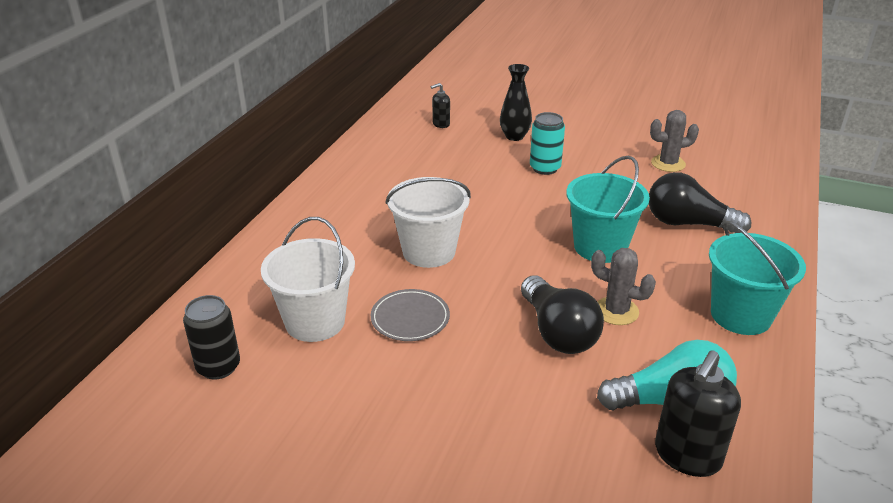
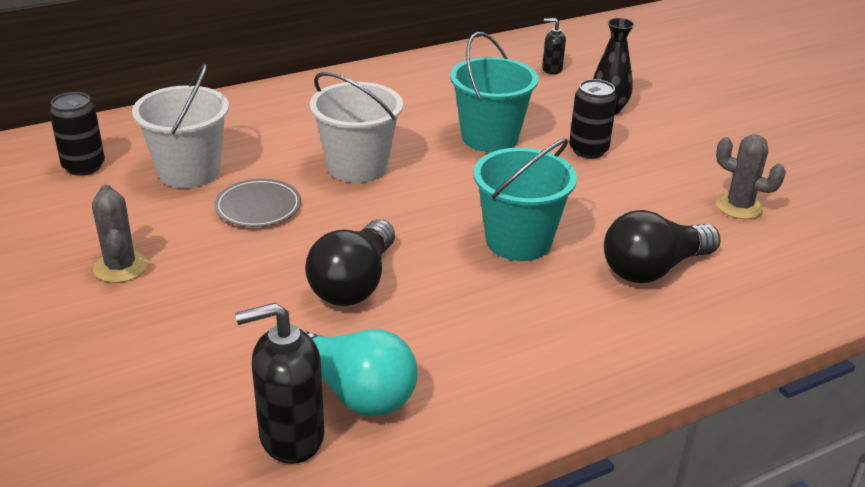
camera: 40 degrees right, 0 degrees up
(545, 168) = (588, 150): turquoise can -> black can
(616, 311) = (435, 298): grey cactus -> grey cactus (120, 267)
(688, 224) = (653, 269): black light bulb -> black light bulb turned 90 degrees counterclockwise
(740, 315) = (554, 372): turquoise bucket -> turquoise bucket (489, 137)

